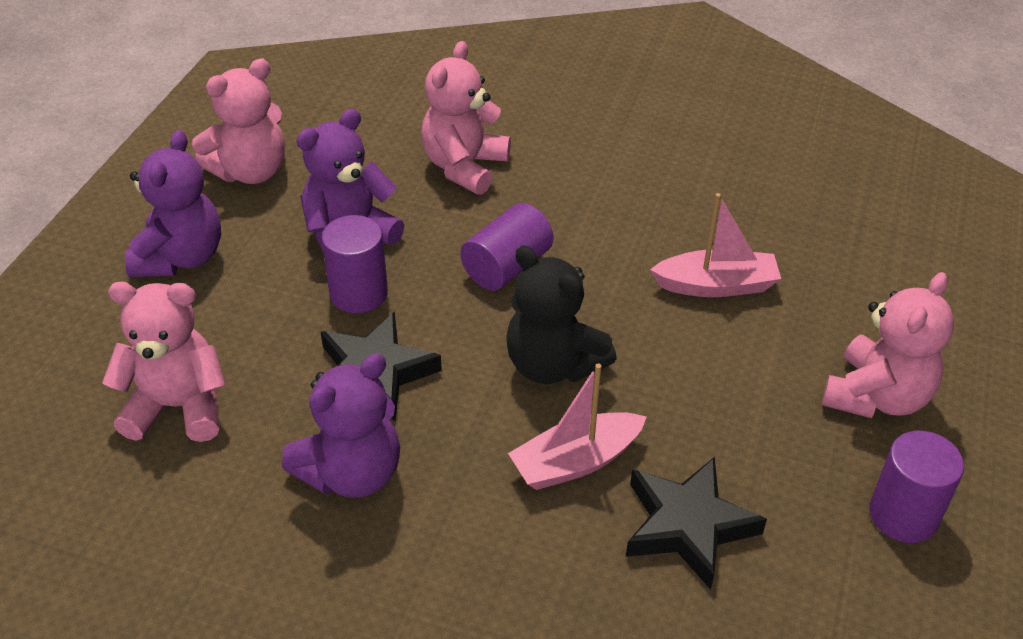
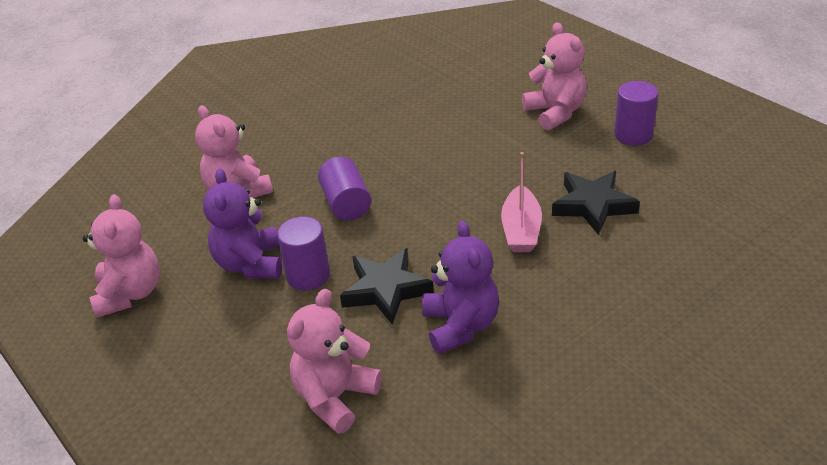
camera: 55 degrees left, 5 degrees down
(181, 257) = (184, 357): purple teddy bear -> none
(553, 365) = (442, 213): black teddy bear -> none
(716, 285) = (435, 132): pink boat -> none

